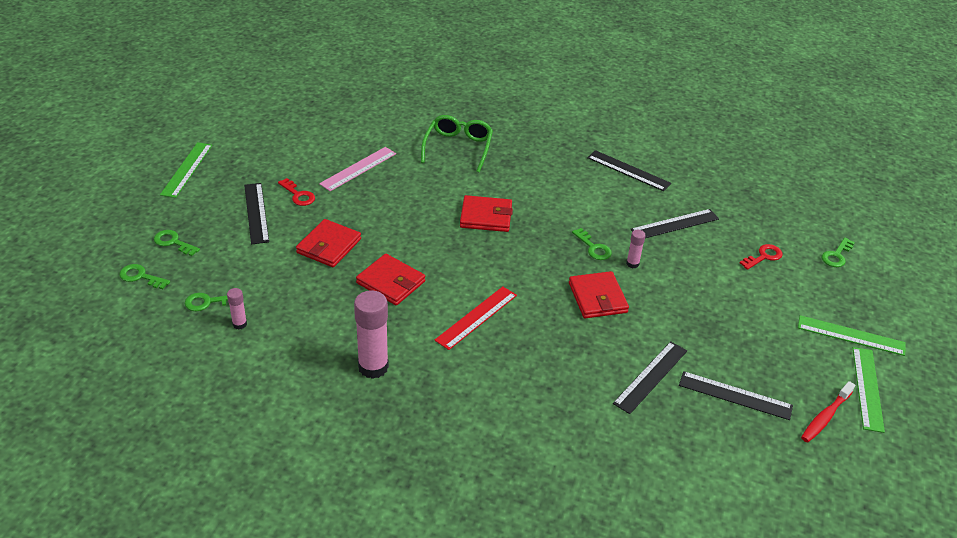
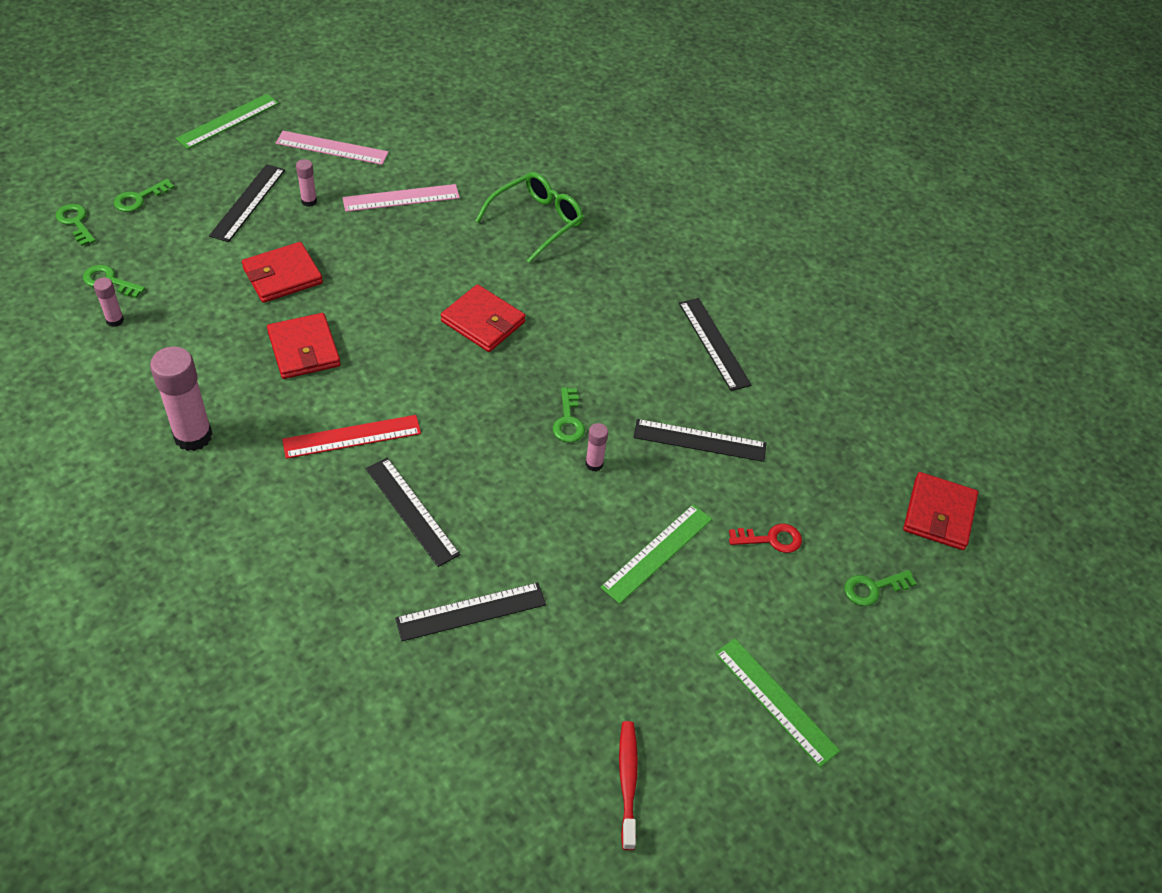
camera: 30 degrees right, 10 degrees up
(173, 242) = (139, 198): green key -> green key turned 105 degrees counterclockwise
(279, 157) = (332, 148): none -> pink ruler
(298, 195) = (309, 201): red key -> pink glue stick
(597, 298) = (509, 484): red wallet -> red wallet (939, 514)
(735, 396) = (545, 691): black ruler -> black ruler (411, 511)
(825, 417) = (627, 781): red toothbrush -> red toothbrush turned 105 degrees clockwise
(868, 388) = (722, 779): green ruler -> green ruler (657, 553)

